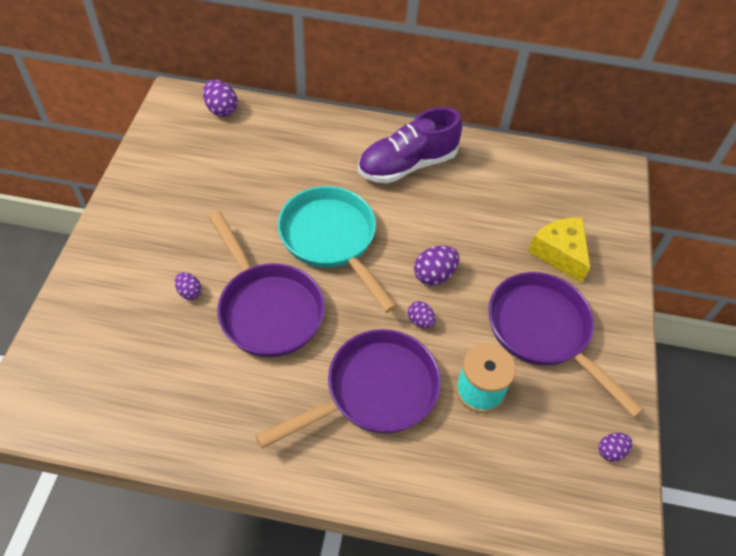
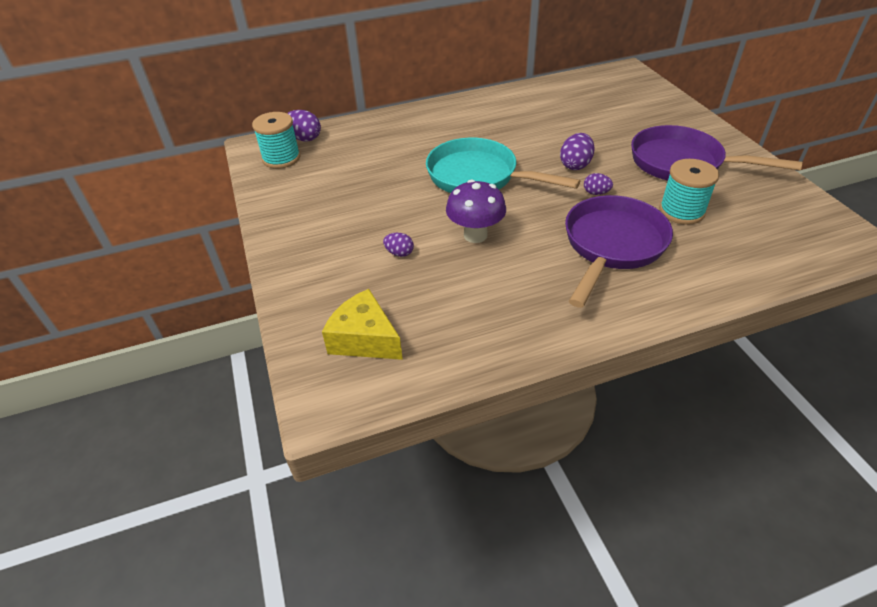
camera: 25 degrees left, 10 degrees down
(184, 125) = (281, 158): none -> turquoise spool
(267, 308) = (475, 235): purple pan -> purple mushroom
(407, 165) = (485, 116): purple shoe -> none
(560, 253) = (642, 121): yellow cheese -> yellow cheese (364, 339)
(611, 451) = (800, 203): purple egg -> none

